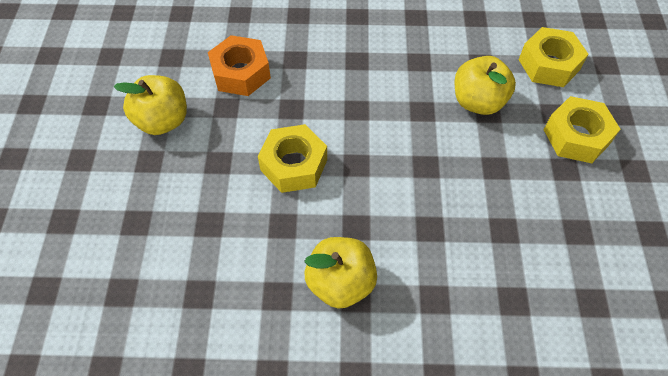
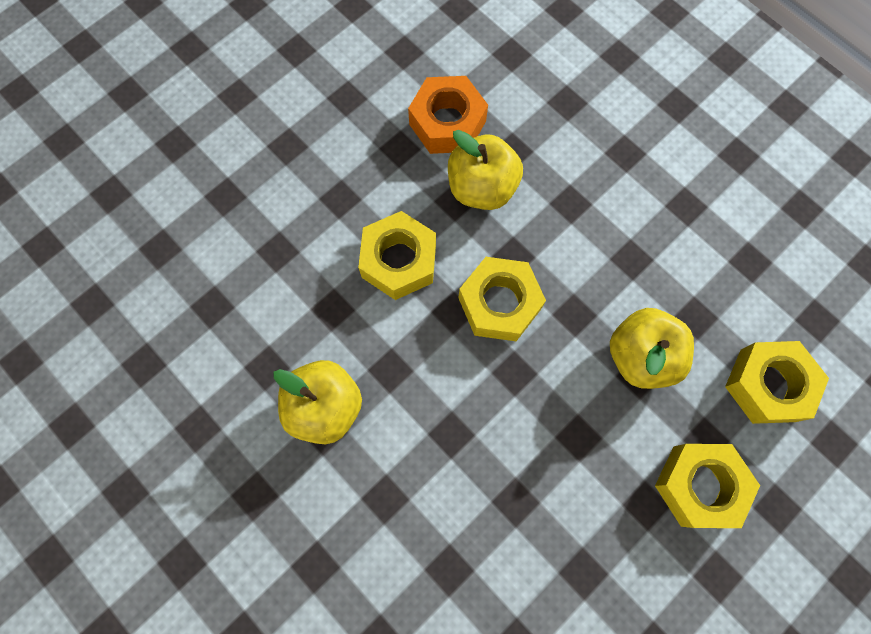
camera: 45 degrees right, 15 degrees up
(162, 121) = (333, 115): yellow apple -> yellow apple (482, 188)
(377, 138) = (499, 303): none -> yellow nut

